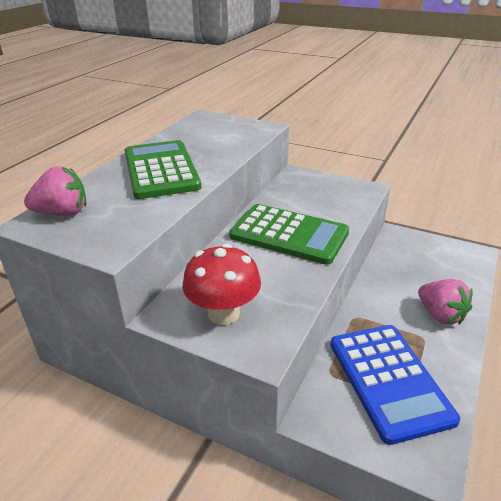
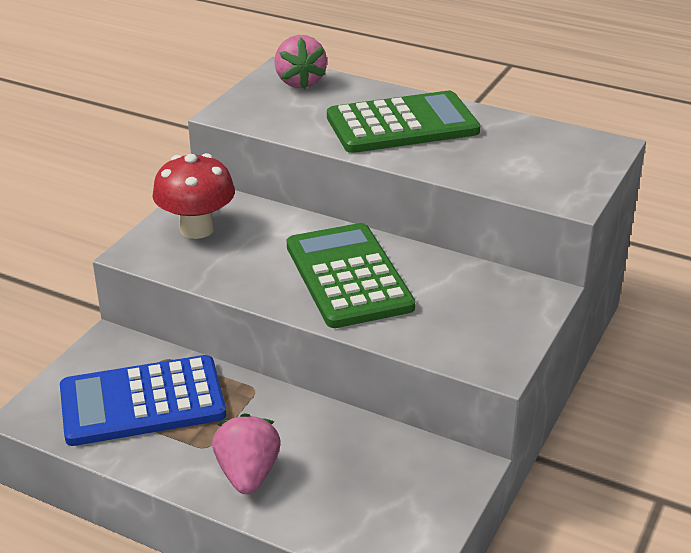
camera: 90 degrees right, 0 degrees up
(289, 234) = (348, 276): green calculator -> green calculator turned 135 degrees clockwise
(440, 315) = (248, 474): pink strawberry -> pink strawberry turned 120 degrees clockwise

